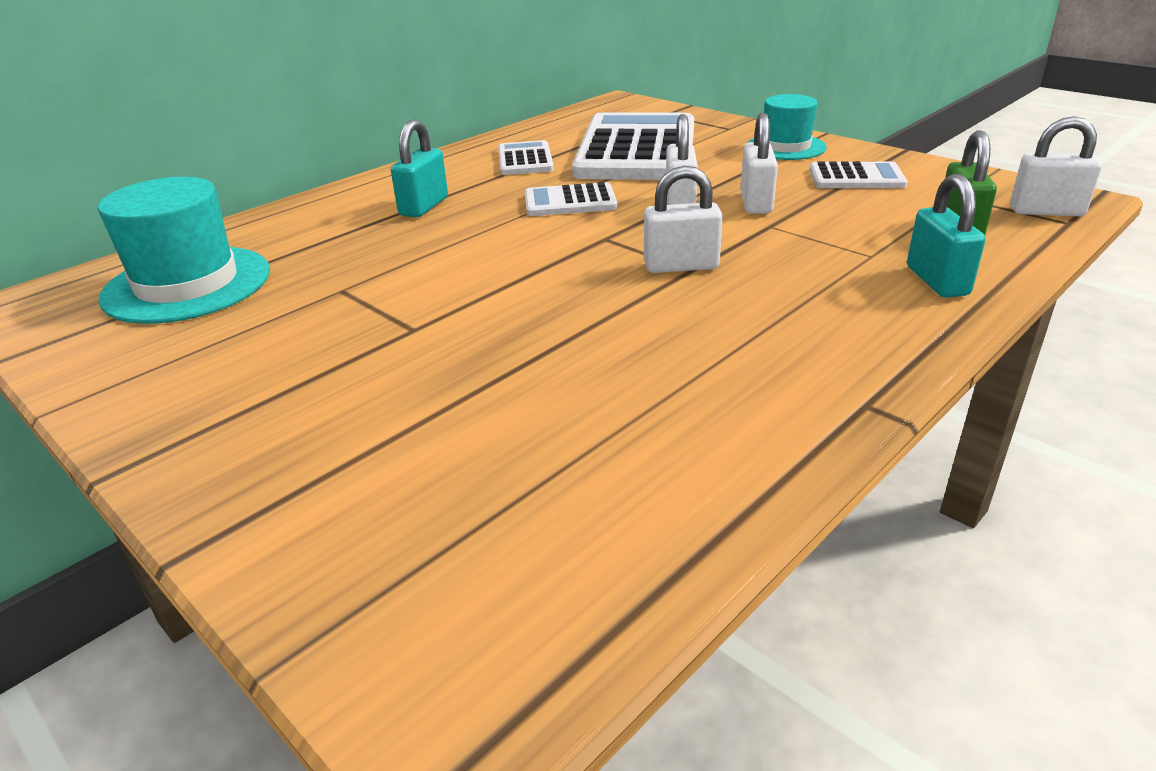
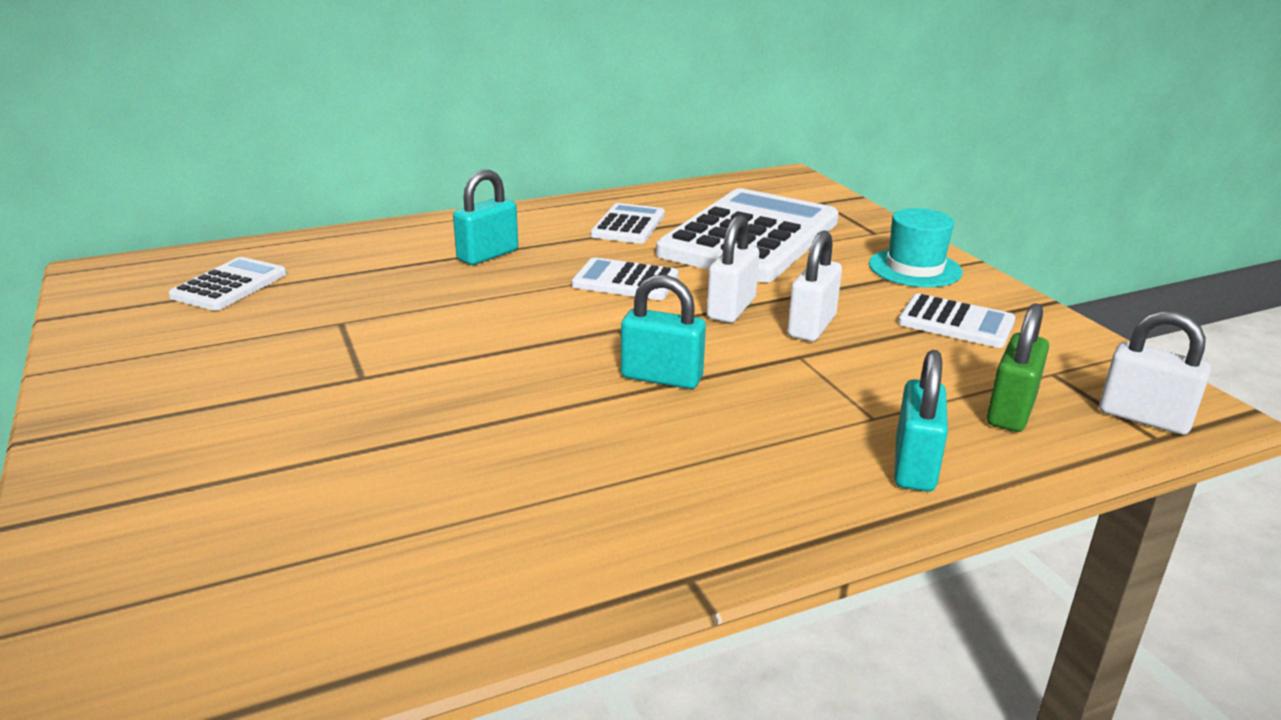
camera: 20 degrees right, 5 degrees down
(187, 284) = (229, 285): turquoise hat -> white calculator
(681, 266) = (661, 377): white padlock -> turquoise padlock

